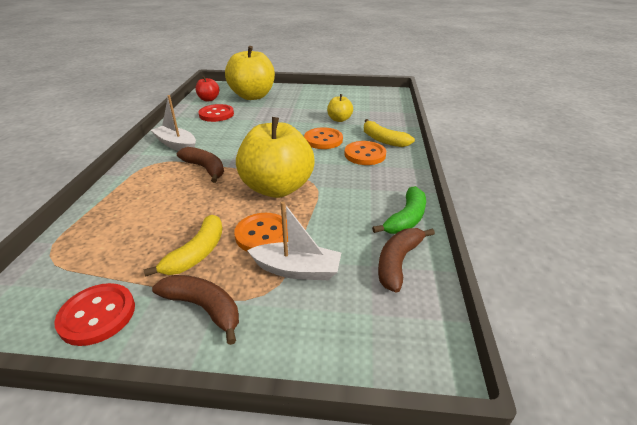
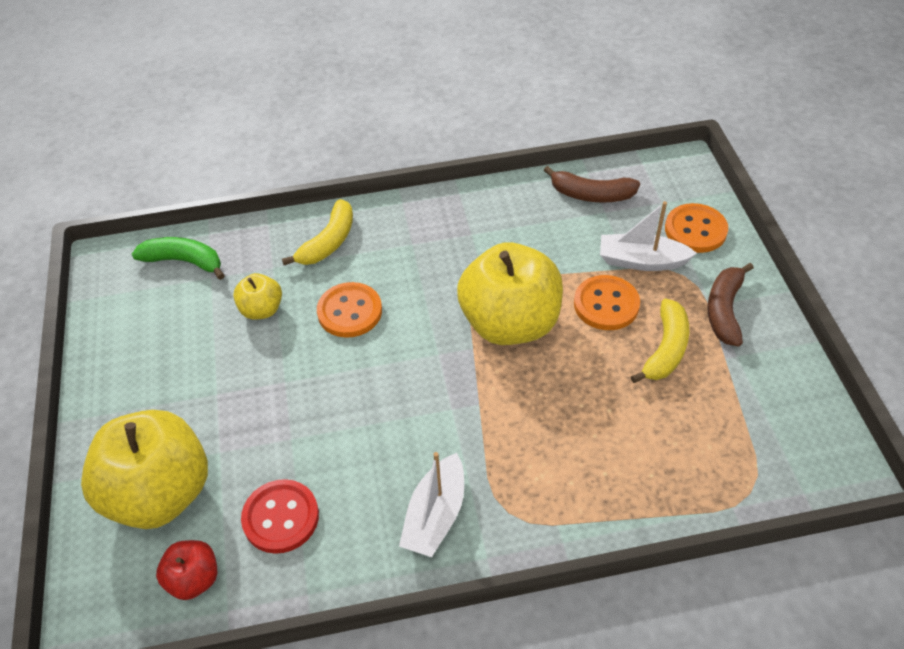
camera: 105 degrees left, 15 degrees up
(97, 315) = (782, 385): red button -> none
(197, 253) = (665, 349): yellow banana -> yellow banana turned 105 degrees clockwise
(205, 168) = (496, 429): brown banana -> none
(297, 270) = (641, 261): white boat -> white boat turned 75 degrees counterclockwise
(365, 154) = (383, 254): orange button -> orange button (695, 230)
(406, 219) = (519, 197): green banana -> green banana (184, 261)

